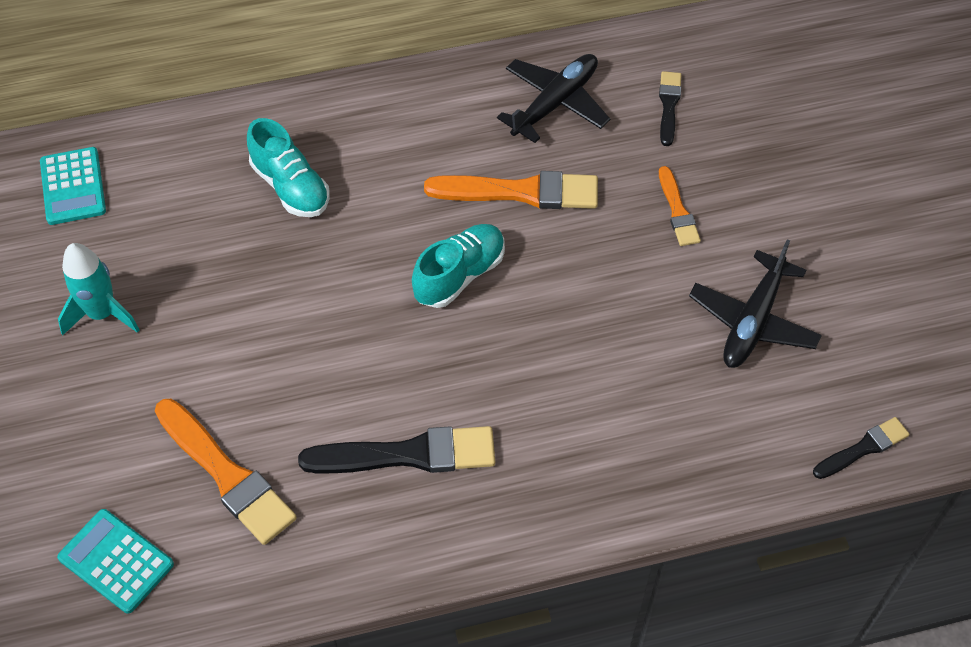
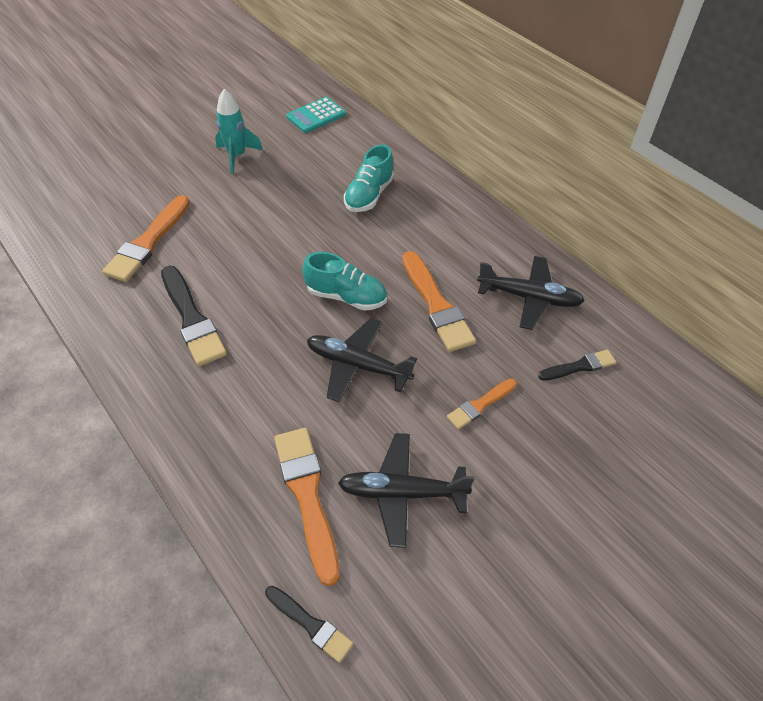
camera: 65 degrees right, 5 degrees down
(116, 561) = (77, 219): turquoise calculator -> none
(571, 301) = (357, 365): none -> black plane
(722, 406) = (307, 496): none -> orange brush

